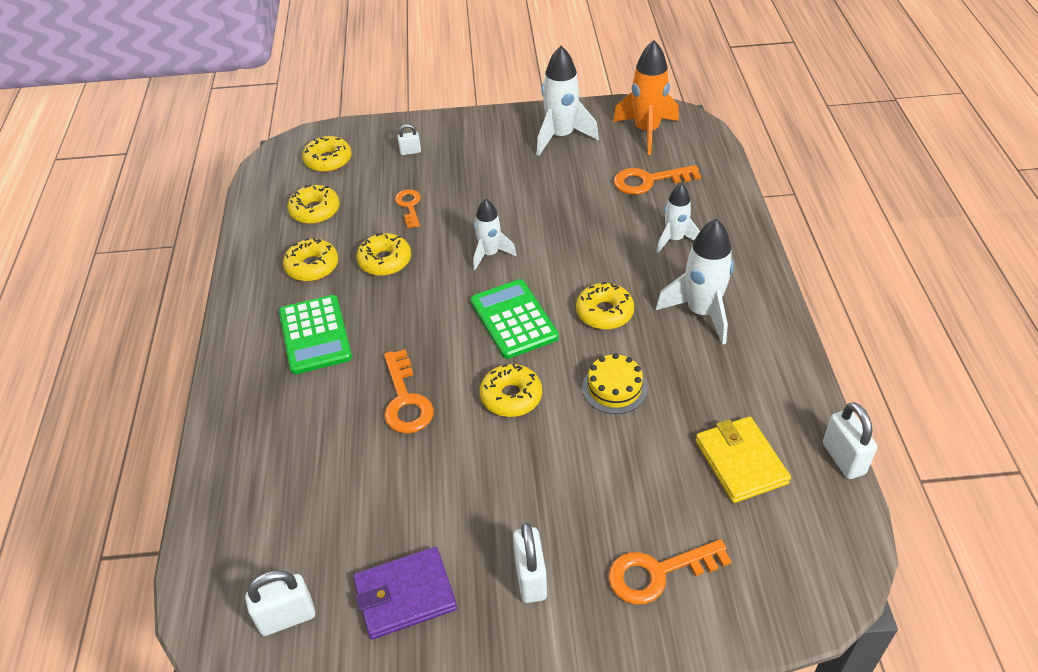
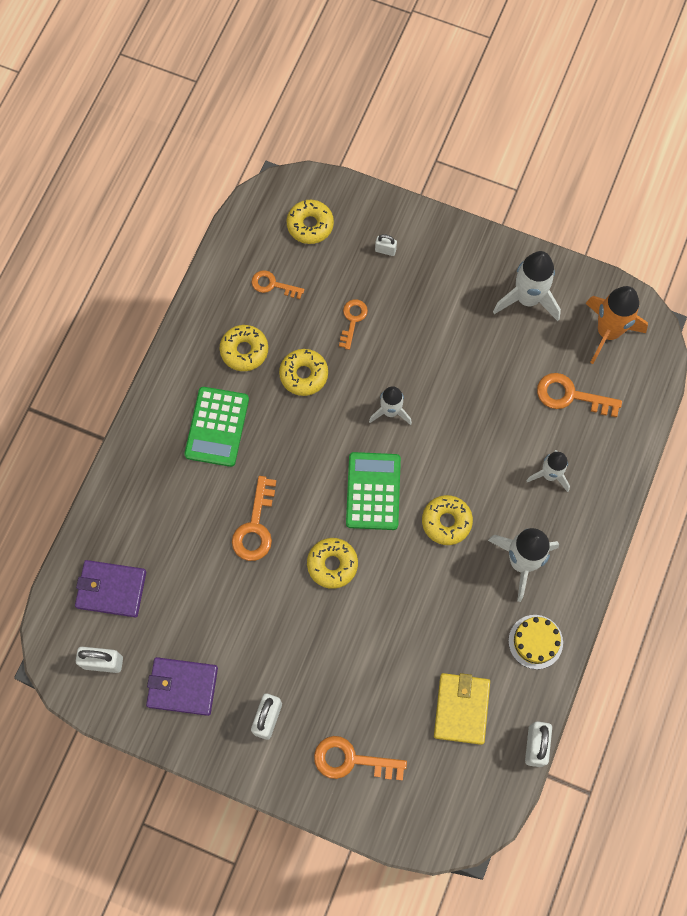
camera: 25 degrees right, 25 degrees up
(262, 534) = (111, 589): none -> purple wallet
(315, 211) = (273, 285): yellow donut -> orange key
(614, 388) = (411, 597): yellow cake -> yellow cake (535, 641)

